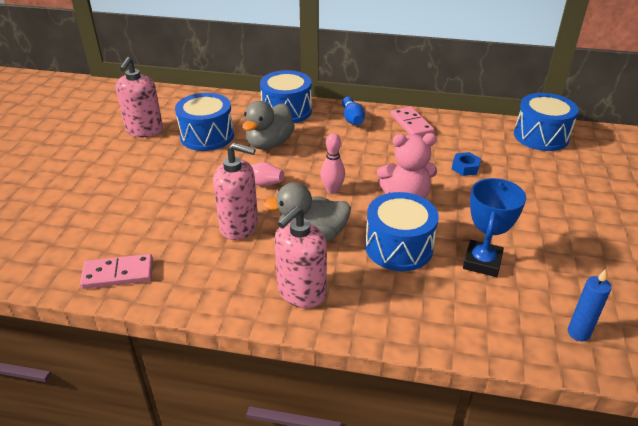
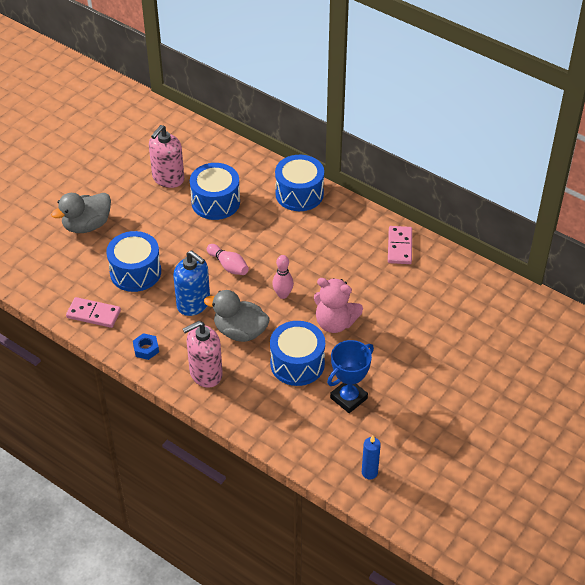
camera: 25 degrees right, 10 degrees up
(239, 226) = (193, 304): pink soap dispenser -> blue soap dispenser
(269, 144) = (262, 228): grey duck -> grey duck (87, 225)
(352, 119) = (351, 222): blue bowling pin -> none
(465, 168) = (408, 310): blue nut -> blue nut (146, 349)
(541, 136) = (506, 300): blue drum -> blue drum (135, 272)

